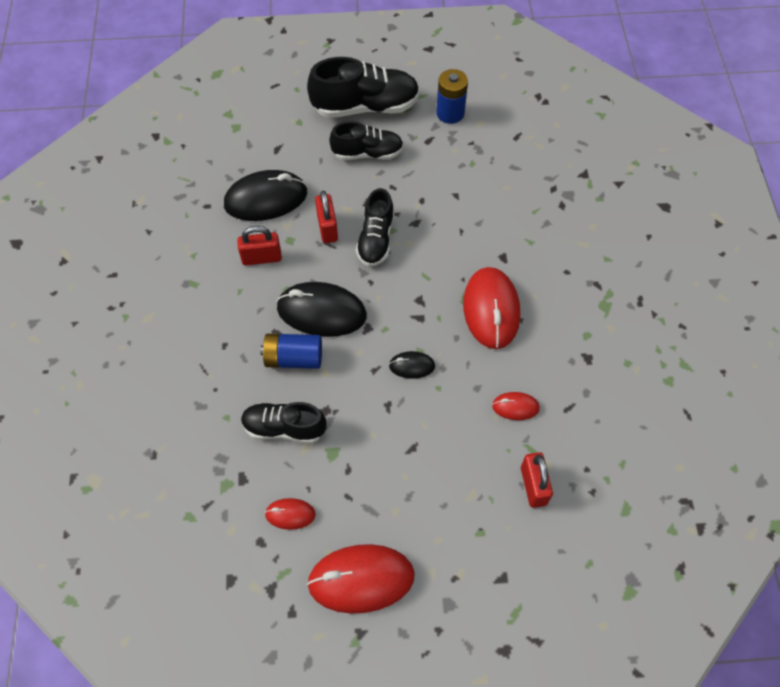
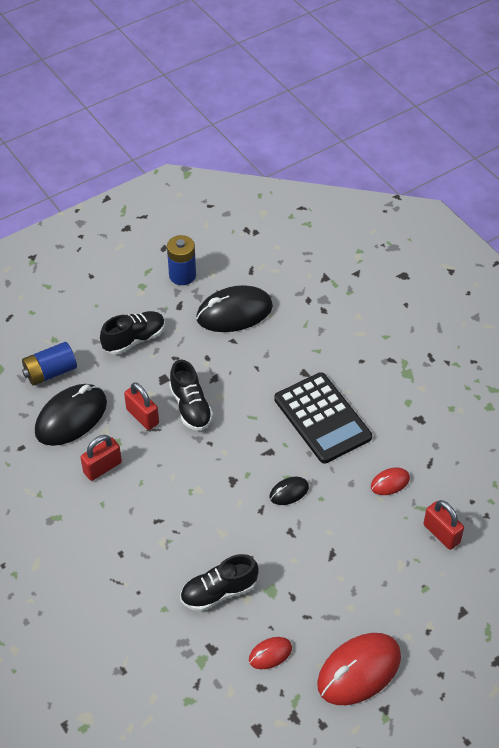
camera: 30 degrees left, 10 degrees down
(294, 358) = (188, 534): blue battery -> blue battery (50, 372)
(321, 312) = (185, 486): black mouse -> black mouse (234, 313)
(365, 107) = (105, 301): black shoe -> none
(491, 310) = (322, 418): red mouse -> black calculator

